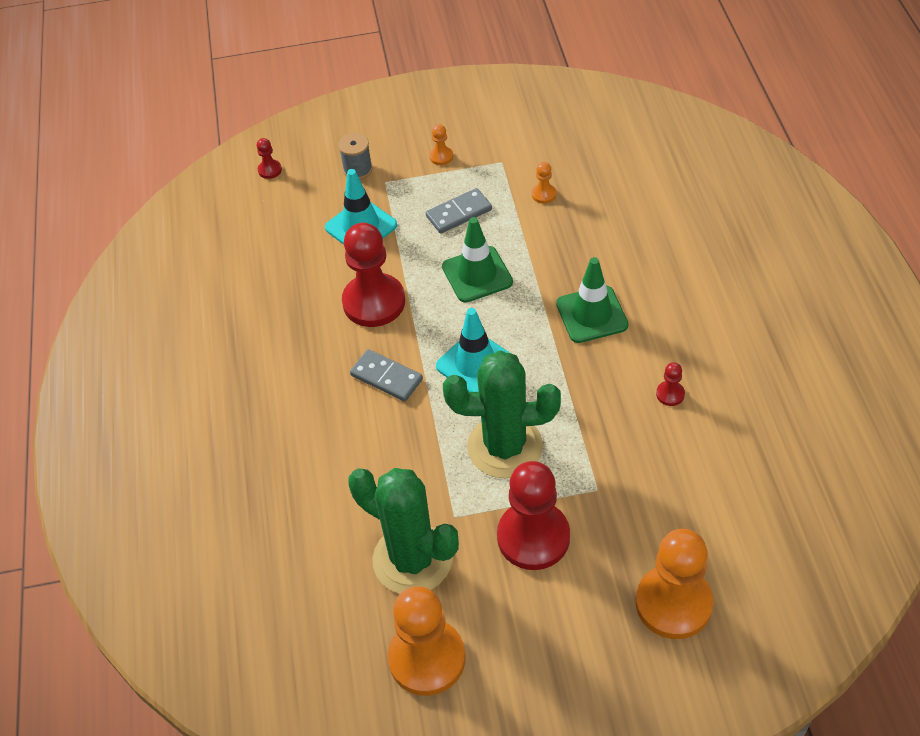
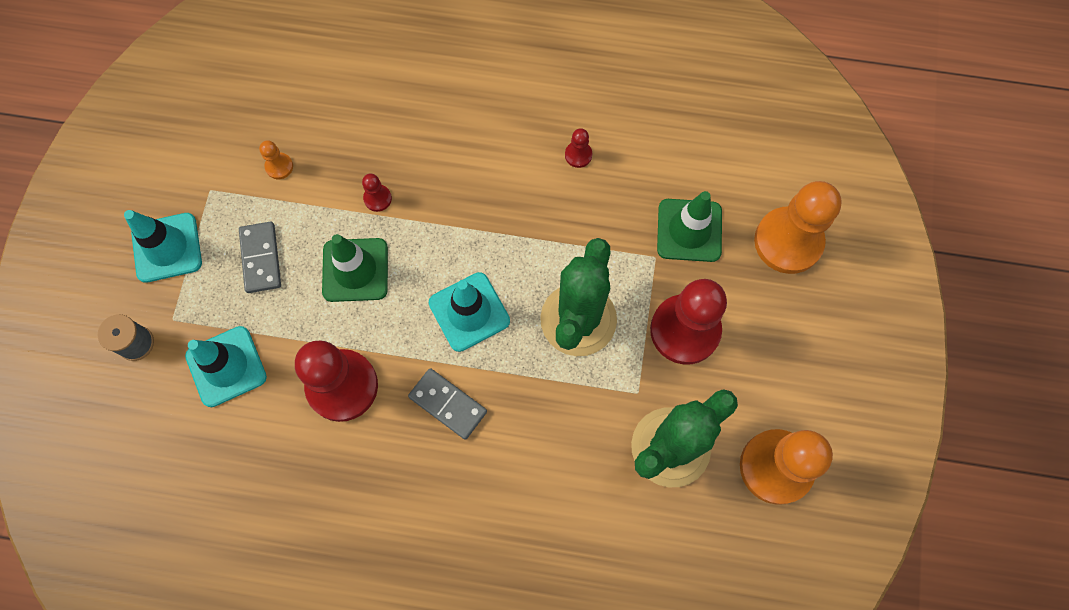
camera: 75 degrees left, 20 degrees up
(270, 170) = (79, 444): red pawn -> red pawn (377, 198)
(386, 377) = (448, 404): grey domino -> grey domino turned 75 degrees clockwise
(441, 156) = (167, 247): orange pawn -> turquoise traffic cone
(591, 314) = (457, 183): green traffic cone -> green traffic cone (689, 230)

